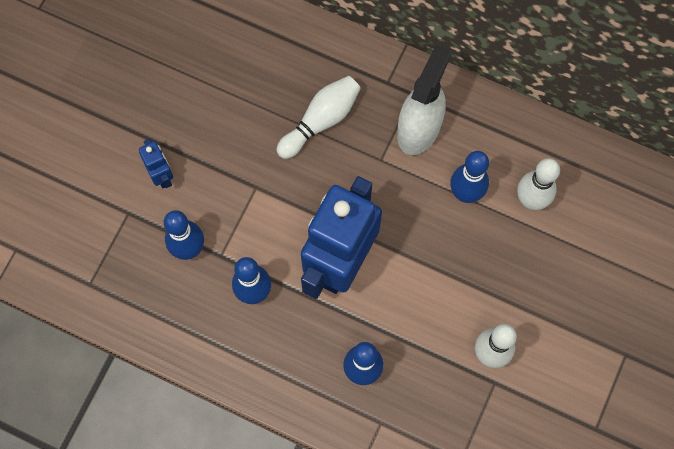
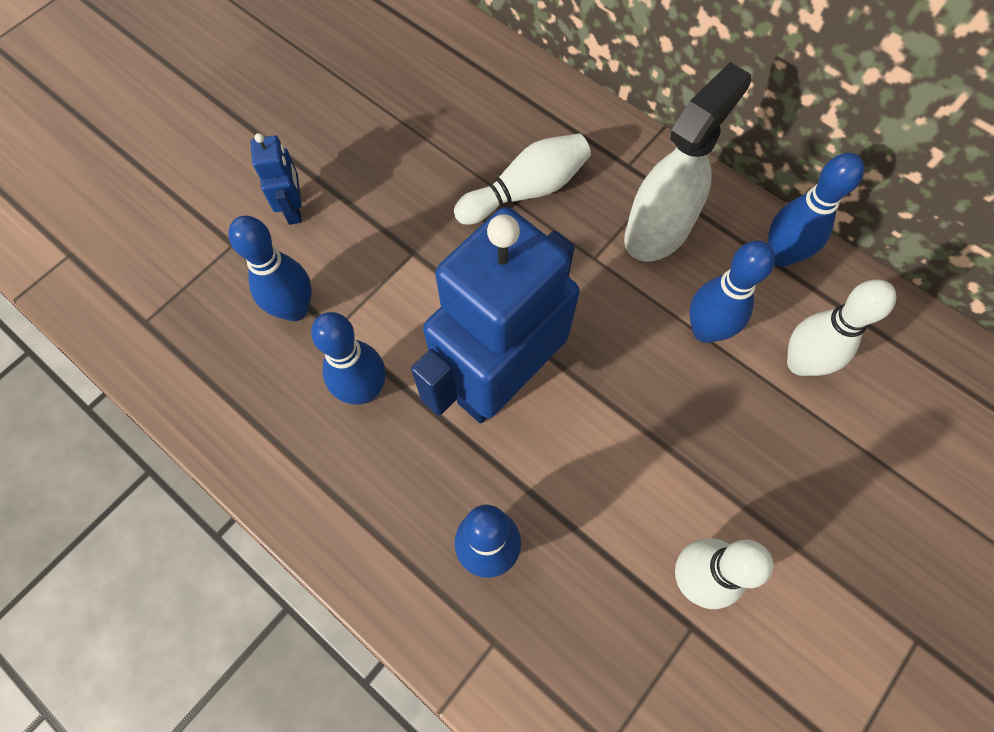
camera: 15 degrees right, 5 degrees down
(505, 126) = (780, 255): none -> blue bowling pin

